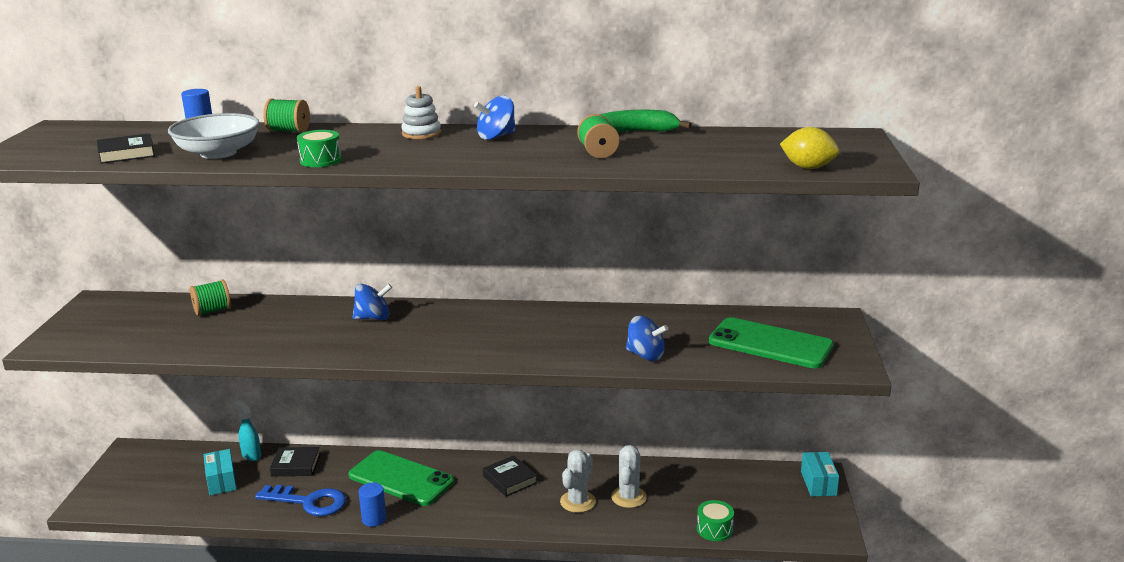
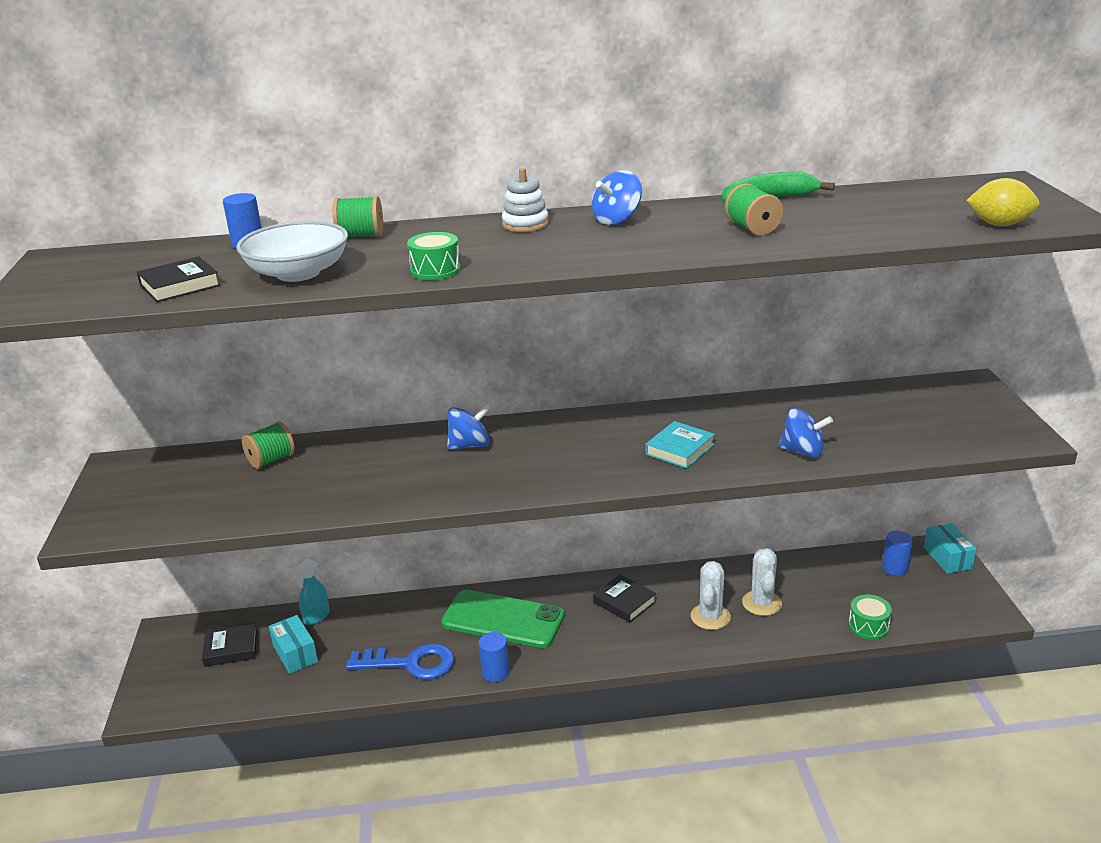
camera: 10 degrees left, 5 degrees up
(251, 455) = (316, 616): turquoise spray bottle -> turquoise spray bottle turned 90 degrees counterclockwise
(296, 465) = (374, 621): black book -> black book (231, 648)
(542, 341) = (679, 449): none -> turquoise book
(764, 485) = (894, 568): none -> blue cylinder
(770, 344) = (925, 421): green phone -> none

